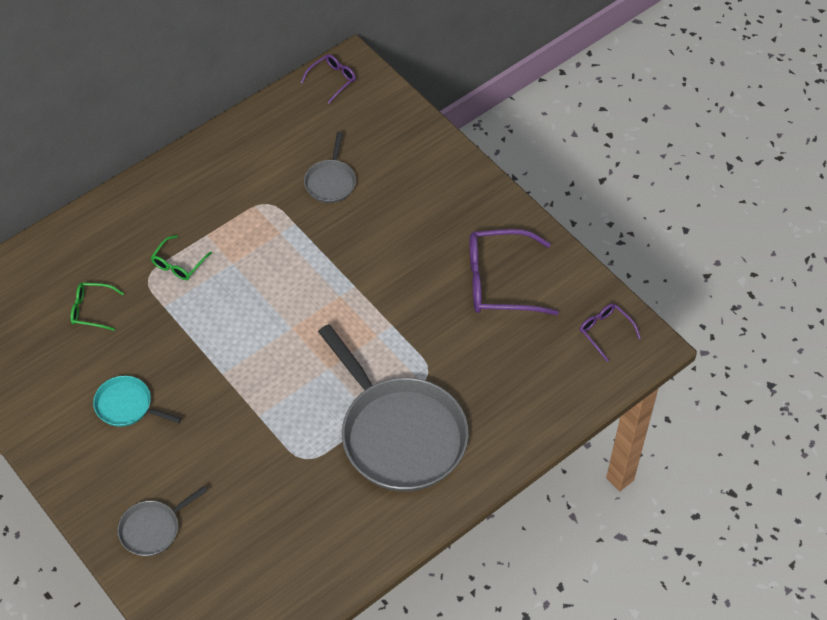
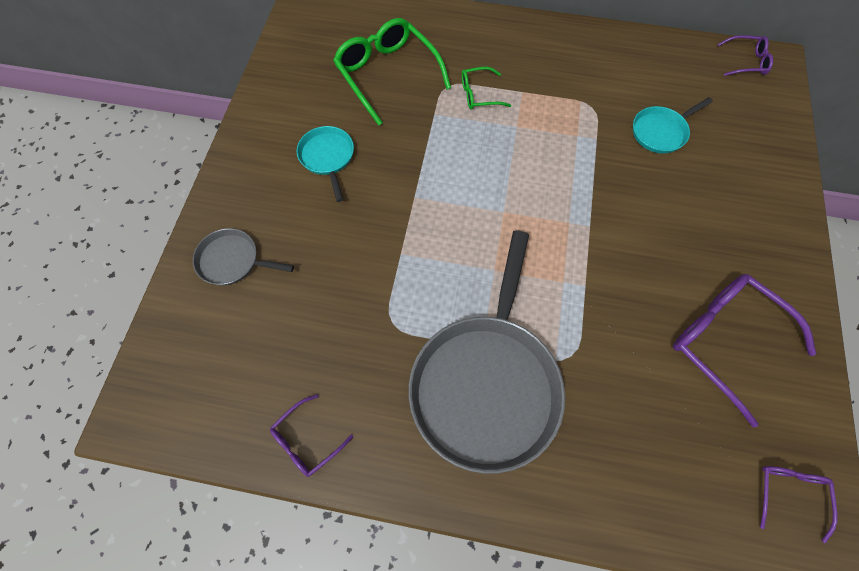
camera: 50 degrees right, 10 degrees up
(91, 310) = (387, 74): green glasses -> green glasses, size x1.96
(331, 182) = (661, 132): grey pan -> turquoise pan
(336, 566) = (306, 440): none -> purple glasses

